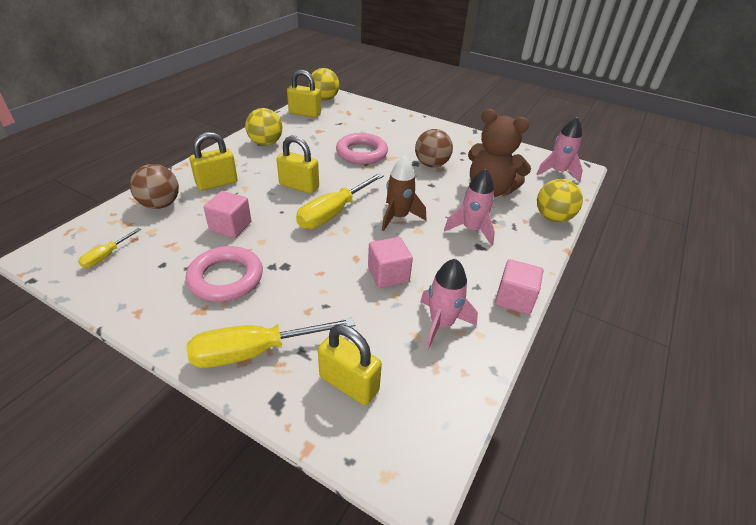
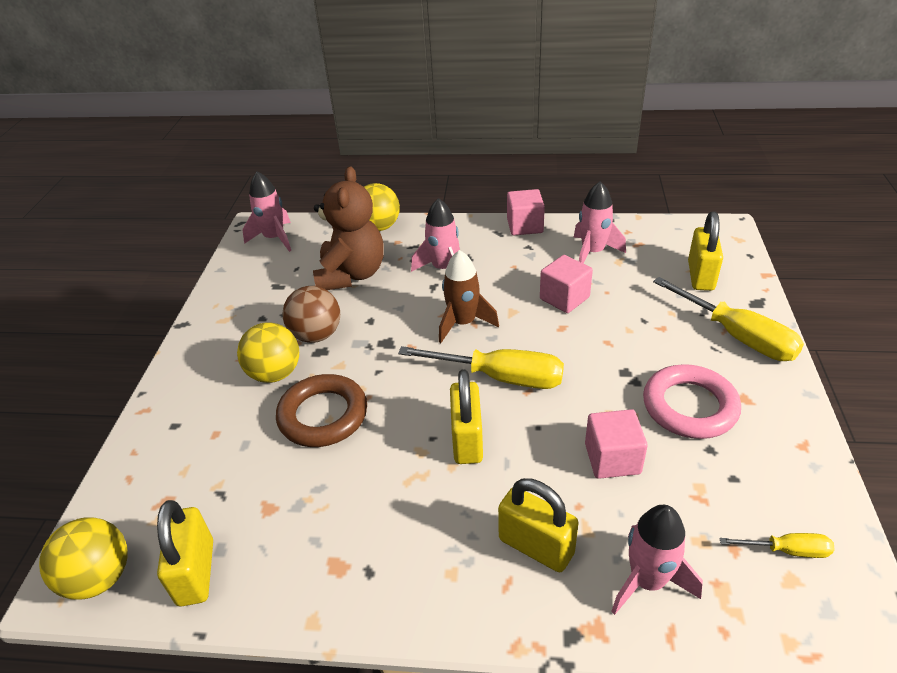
camera: 110 degrees left, 0 degrees up
(160, 204) = (647, 581): brown ball -> pink rocket
(266, 143) = (362, 562): yellow ball -> yellow ball (275, 373)
(362, 153) = (323, 415): pink ring -> brown ring

